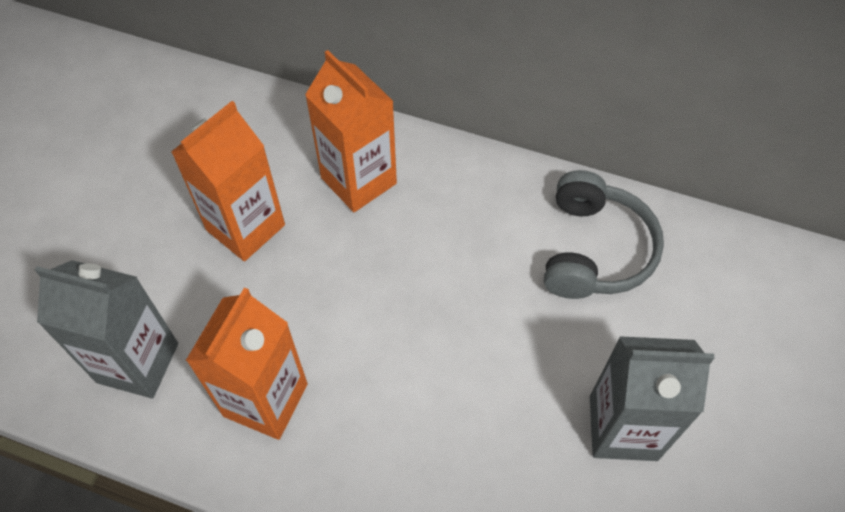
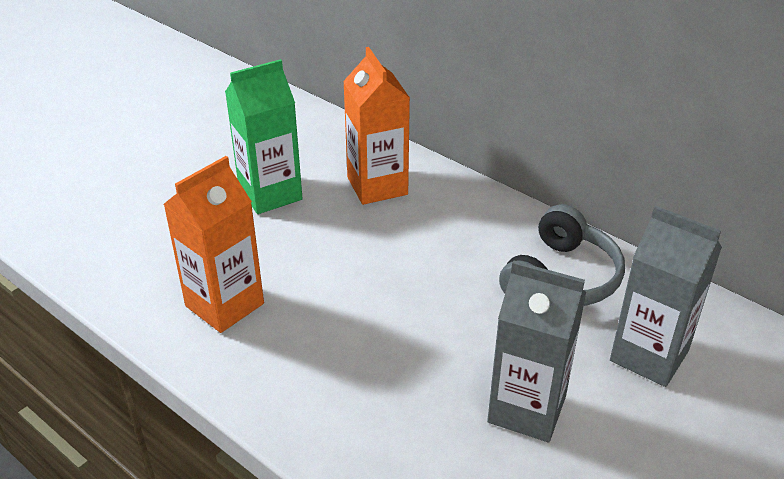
camera: 20 degrees right, 20 degrees down
(138, 363) = (140, 255): grey carton -> grey carton (649, 355)
(245, 227) = (270, 194): orange carton -> green carton

